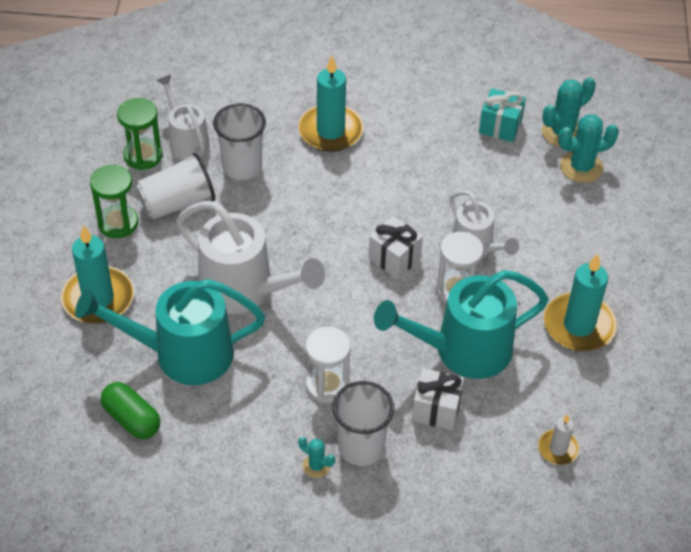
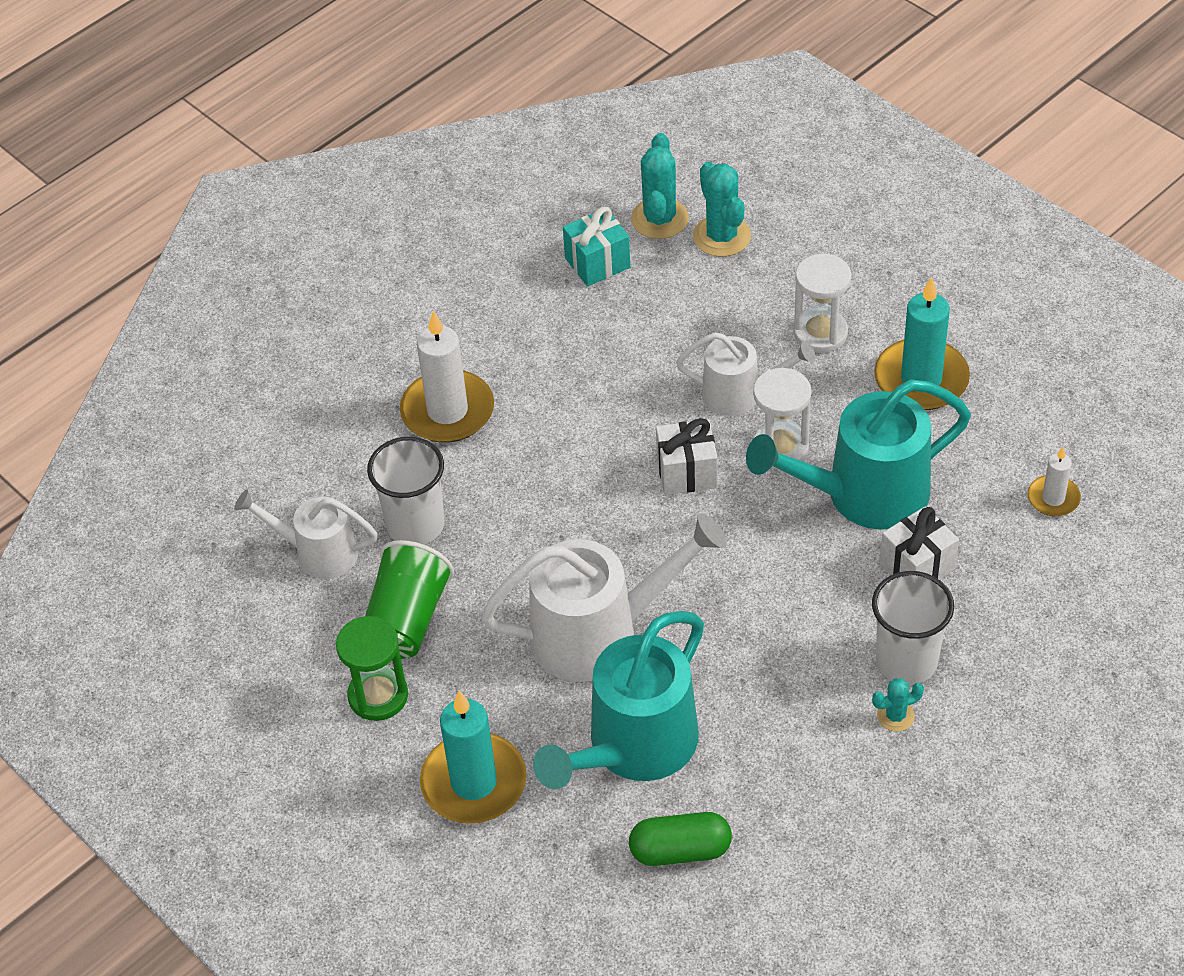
camera: 45 degrees left, 0 degrees up
(143, 156) = (297, 609): green hourglass -> none
(177, 203) = (407, 620): white cup -> green cup
(327, 385) = (800, 640): white hourglass -> white hourglass (820, 333)
(330, 131) = (447, 411): turquoise candle -> white candle
(462, 350) = (863, 495): turquoise watering can -> turquoise watering can turned 45 degrees clockwise
(581, 167) = (722, 236): turquoise cactus -> turquoise cactus turned 45 degrees counterclockwise

